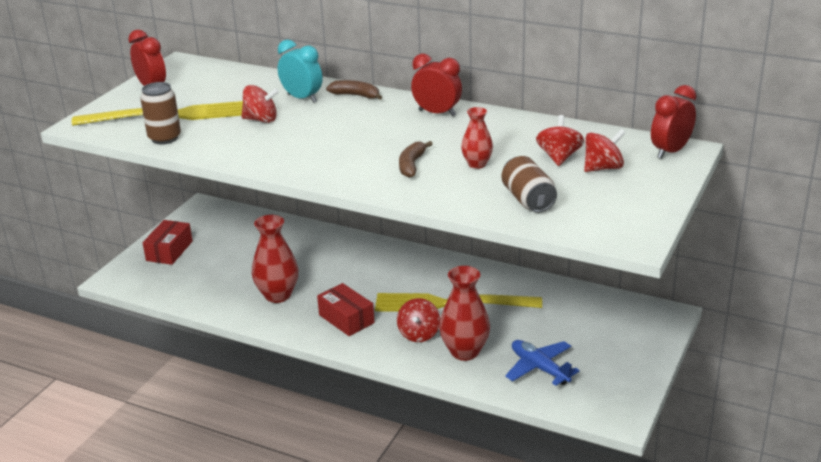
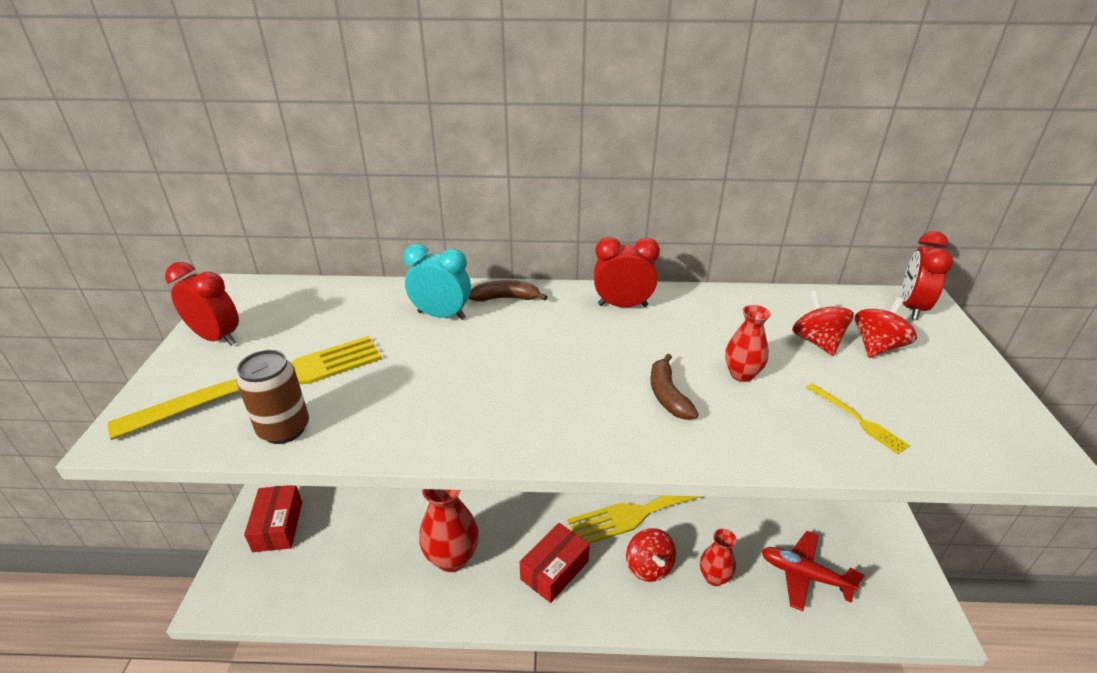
camera: 25 degrees left, 5 degrees up
(261, 120) = (410, 362): red spinning top -> none
(346, 319) = (554, 570): red box -> red box turned 75 degrees counterclockwise
(464, 352) = (714, 577): red vase -> red vase, size x0.59
(528, 200) = (857, 419): brown can -> yellow fork
(539, 368) = (804, 575): blue plane -> red plane

